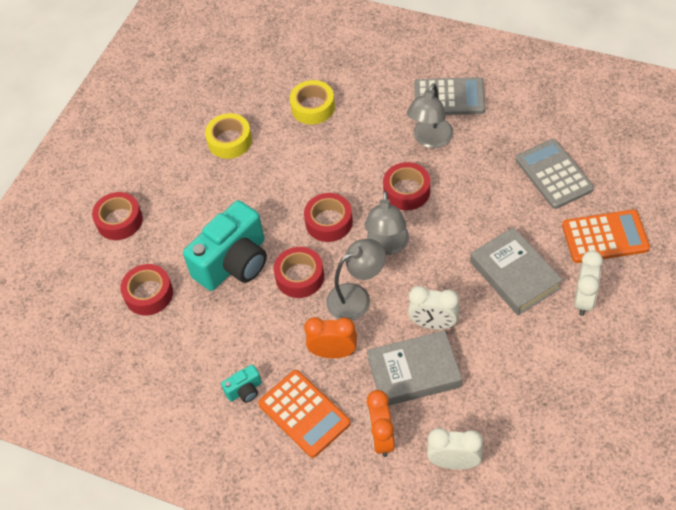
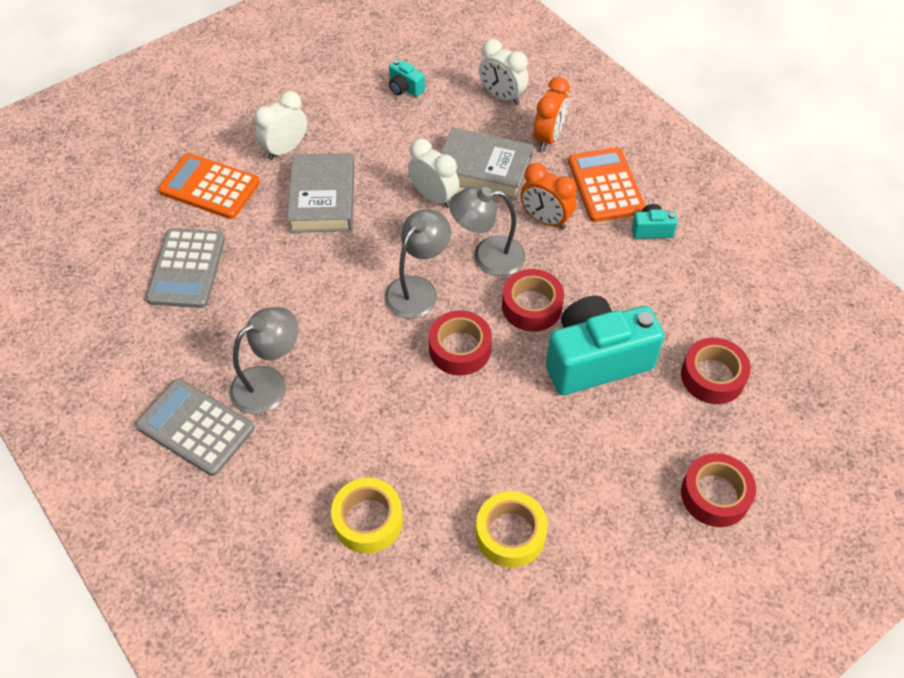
camera: 155 degrees left, 0 degrees up
(406, 191) = (349, 336): red tape -> none
(546, 419) = (405, 88): none -> turquoise camera

